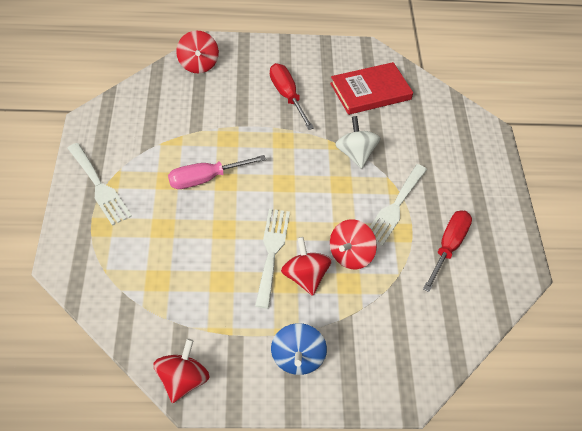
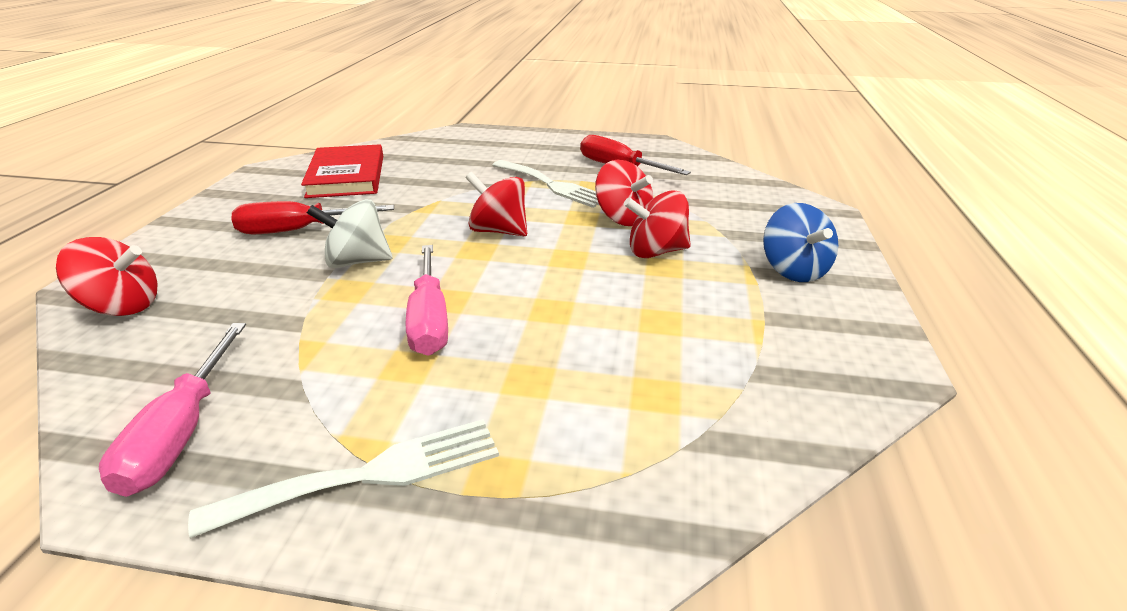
camera: 75 degrees left, 20 degrees down
(118, 123) = (182, 432): none -> pink screwdriver
(182, 380) = (868, 377): red spinning top -> red spinning top (498, 231)
(272, 252) = (607, 272): white fork -> none
(297, 358) = (793, 270): blue spinning top -> blue spinning top turned 60 degrees clockwise
(355, 154) = (452, 197): white spinning top -> white spinning top (357, 262)

